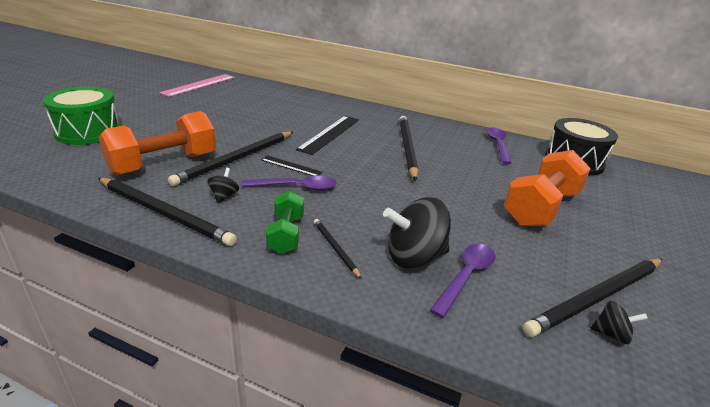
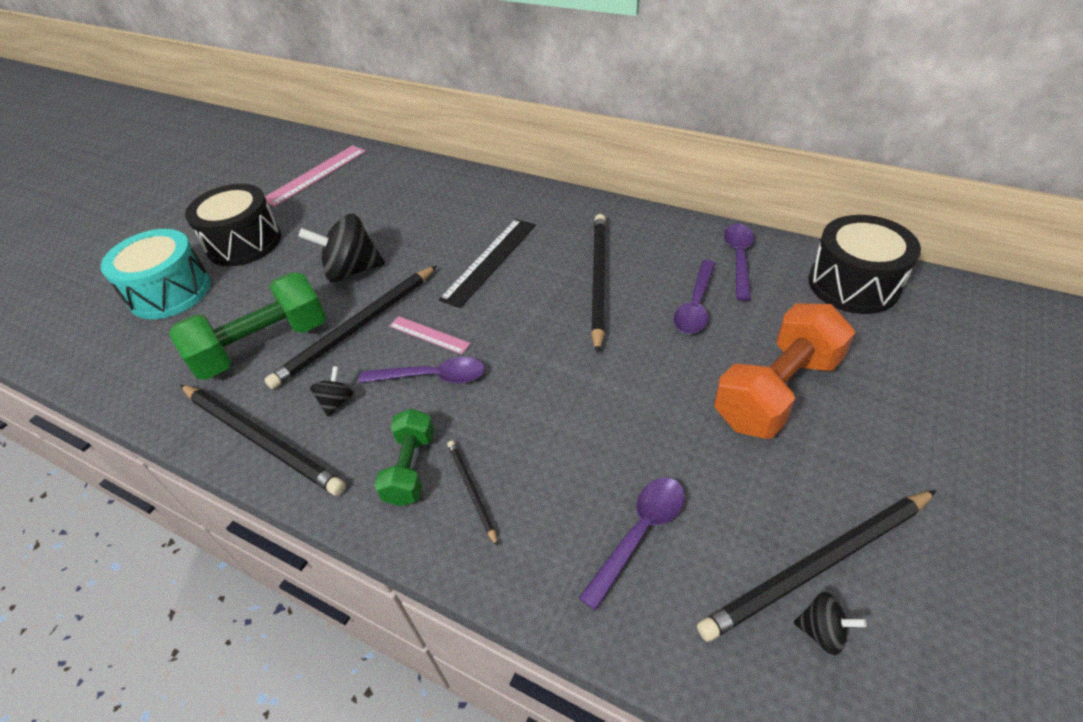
camera: 10 degrees right, 15 degrees up
(88, 132) = (170, 292): green drum -> turquoise drum
(146, 112) = (244, 243): none -> black drum
(163, 164) = (263, 346): orange dumbbell -> green dumbbell
(291, 166) = (429, 335): black ruler -> pink ruler
(414, 257) = (575, 500): black spinning top -> black spinning top (352, 271)
(475, 164) = (695, 306): none -> purple spoon

